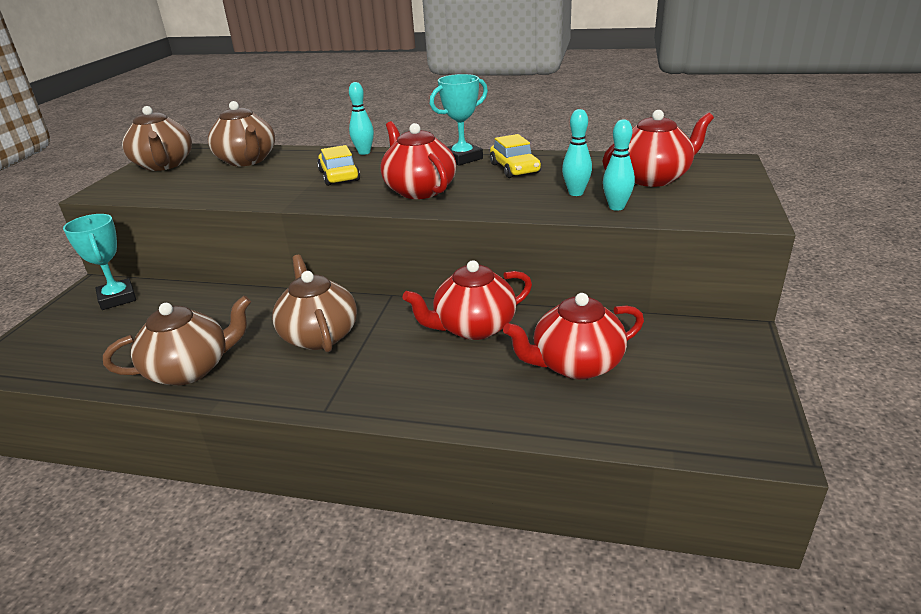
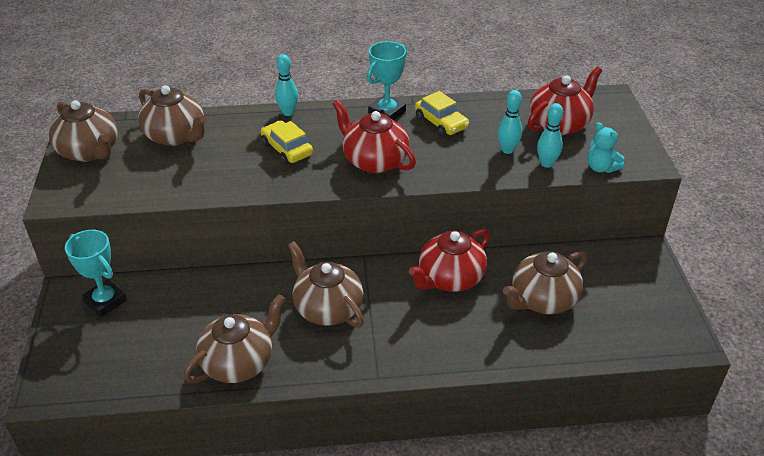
camera: 20 degrees left, 10 degrees up
(575, 364) = (542, 300): red teapot -> brown teapot
(685, 216) = (601, 168): none -> turquoise teddy bear

